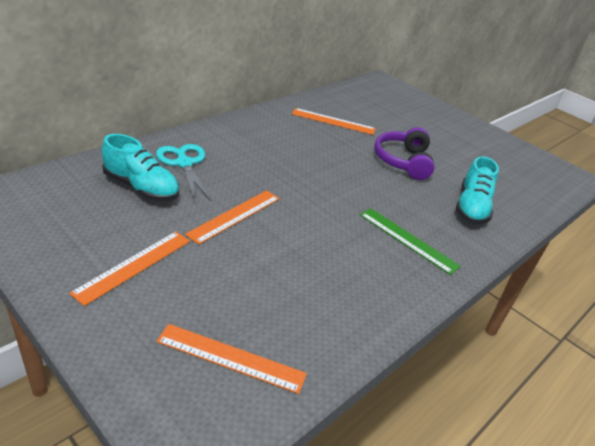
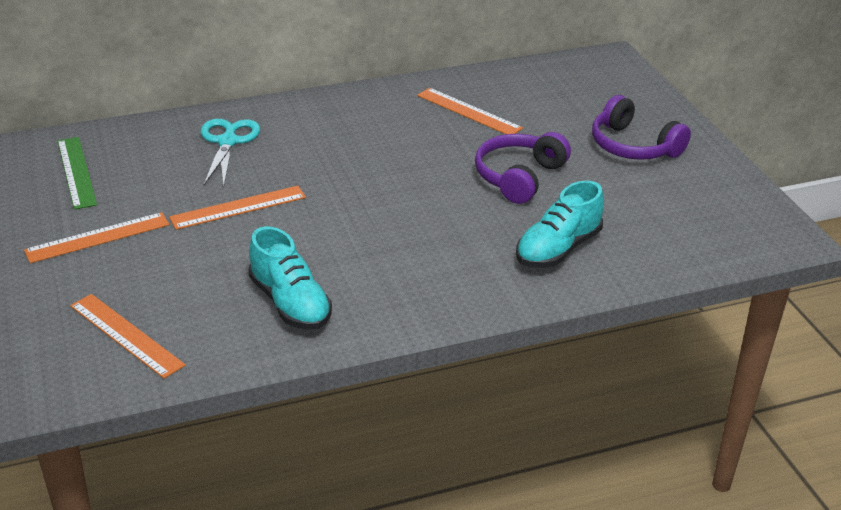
camera: 30 degrees right, 0 degrees up
(141, 188) = (160, 162): turquoise shoe -> turquoise shoe (290, 303)
(408, 240) = (424, 269): green ruler -> green ruler (76, 172)
(446, 132) = (633, 146): none -> purple headphones

